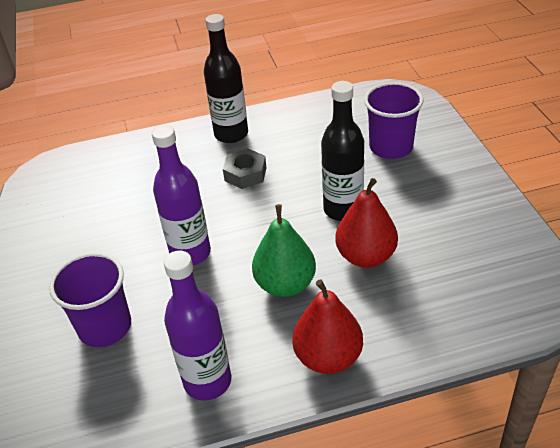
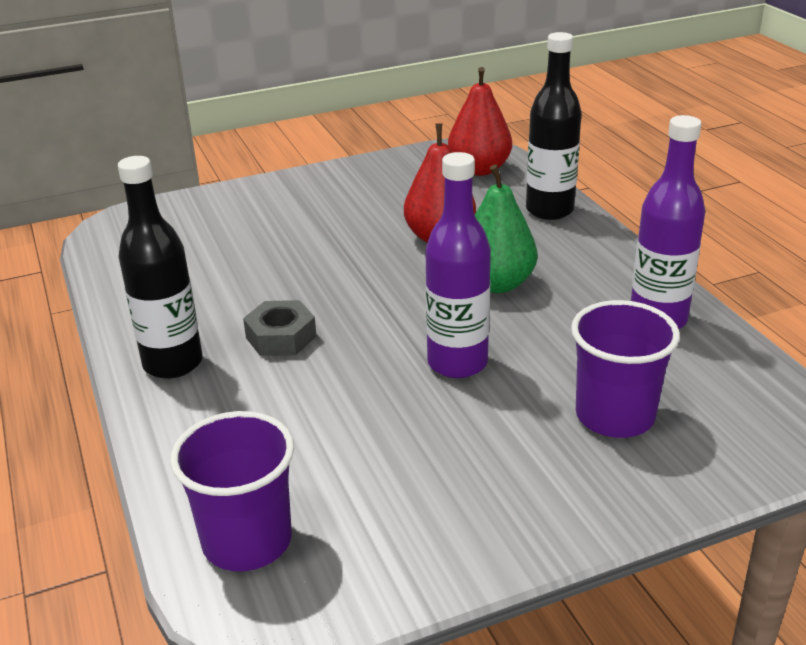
camera: 100 degrees left, 10 degrees down
(328, 357) = (591, 250): red pear -> red pear (479, 169)
(343, 209) = (360, 255): black bottle -> black bottle (549, 210)
(391, 147) = (236, 229): purple cup -> purple cup (247, 541)

